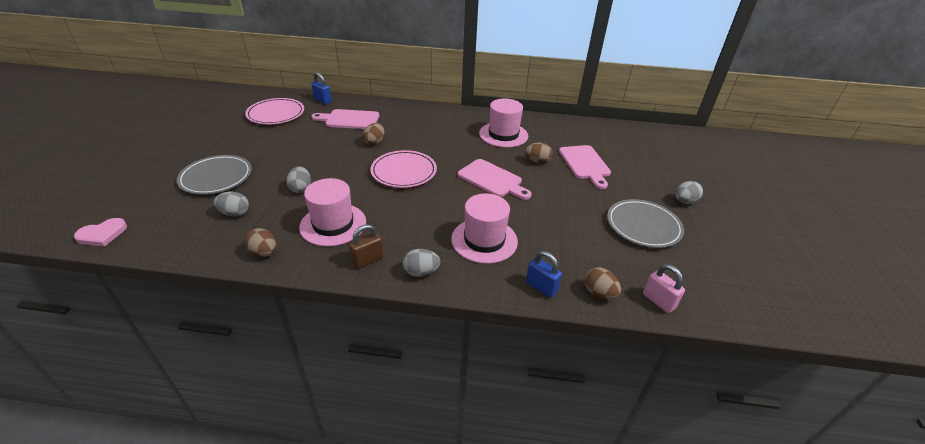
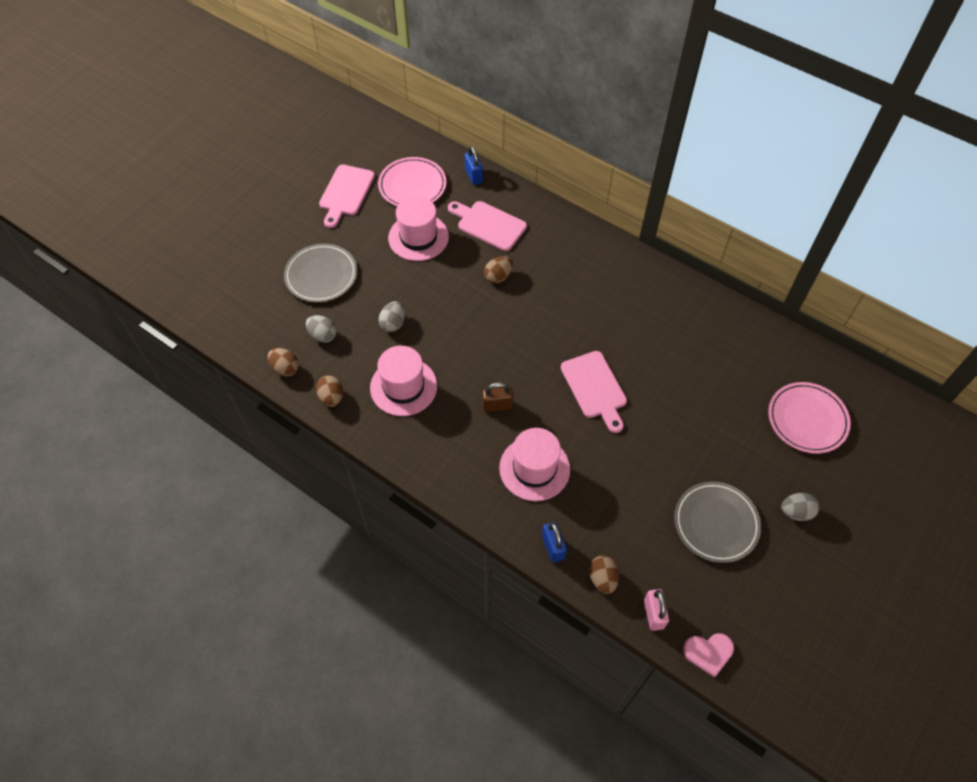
camera: 30 degrees right, 20 degrees up
(102, 234) = (211, 318): pink heart -> pink heart (708, 653)
(367, 260) = (415, 445): brown padlock -> brown padlock (497, 405)
(404, 171) = (506, 338): pink plate -> pink plate (807, 419)
(421, 272) = (454, 480): grey egg -> none
(503, 135) = (656, 318): pink hat -> pink hat (418, 237)
(537, 161) = (666, 379): brown egg -> brown egg (285, 368)
(585, 164) = (722, 406): pink cutting board -> pink cutting board (345, 193)

